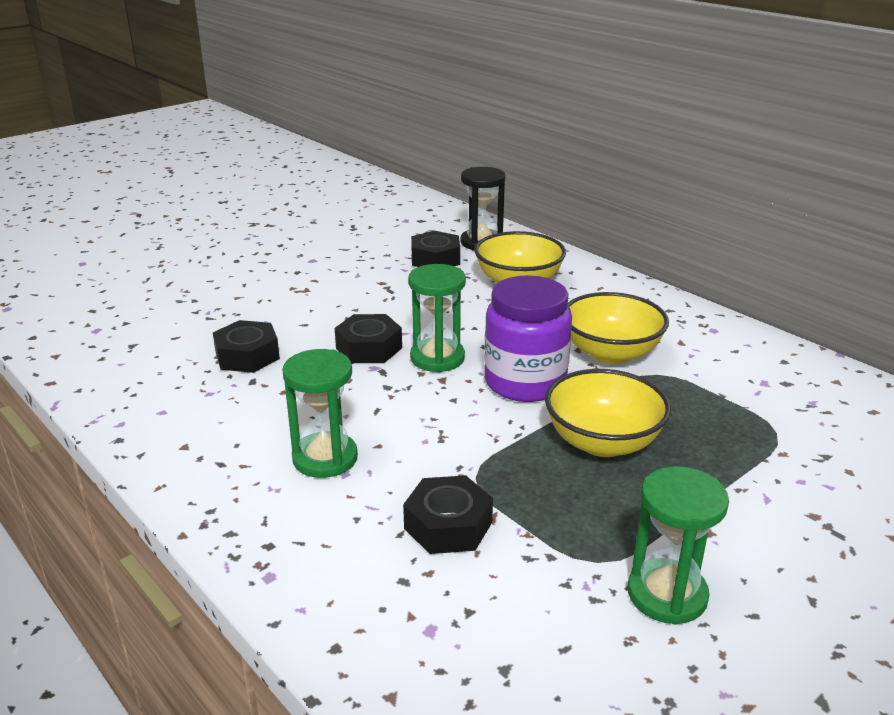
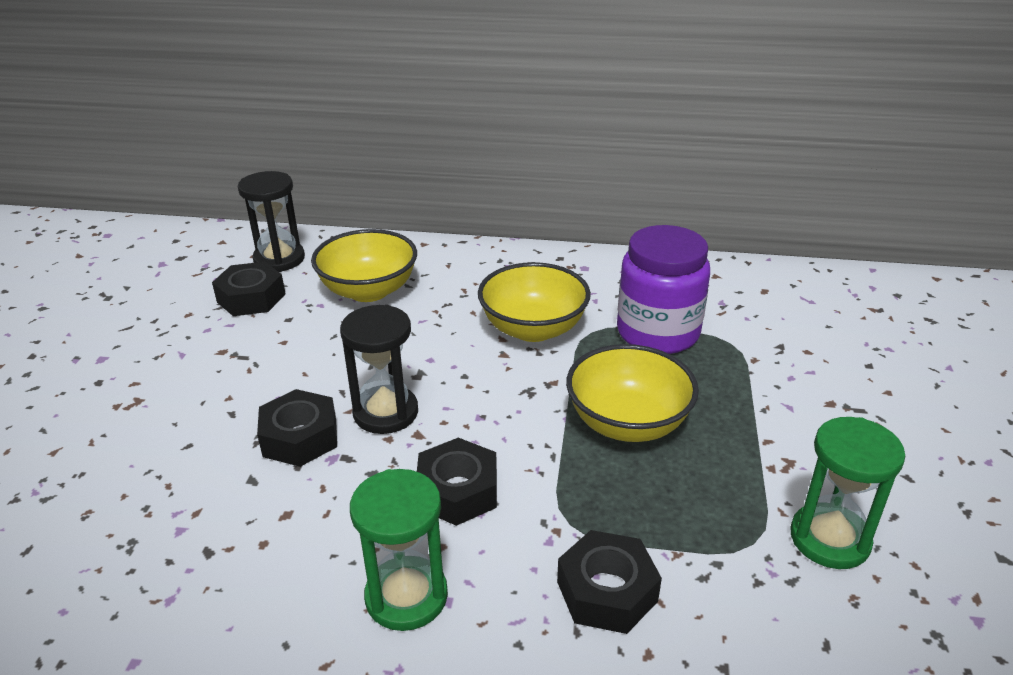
camera: 40 degrees left, 5 degrees up
(247, 356) = (162, 522): black nut -> black nut (457, 491)
(437, 358) = (385, 412): green hourglass -> black hourglass
(525, 382) = (497, 397): purple jar -> purple jar (657, 333)

